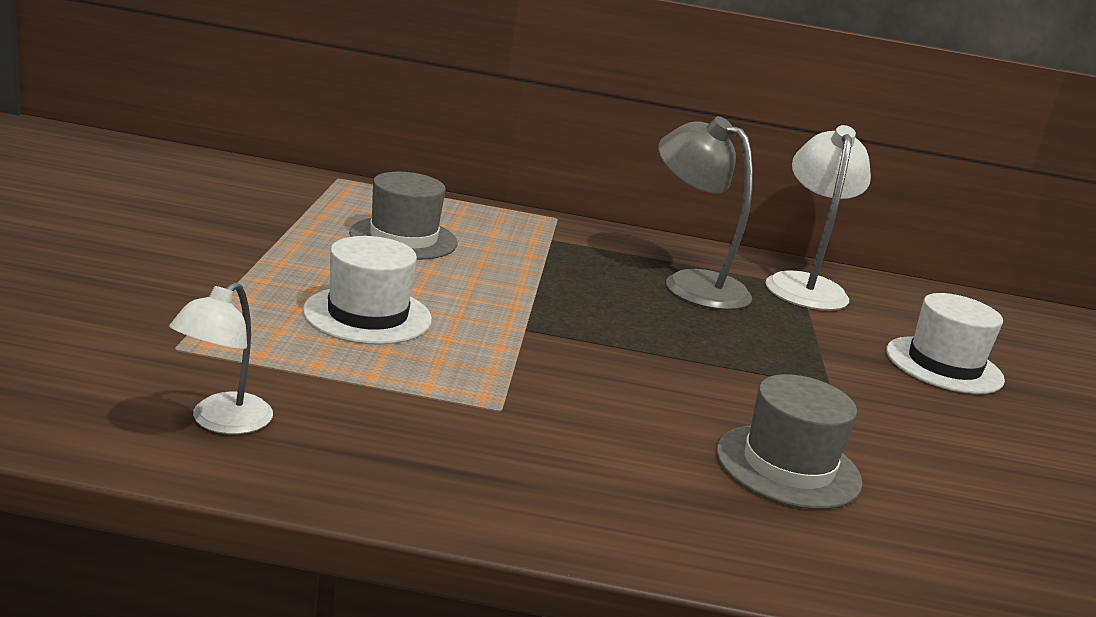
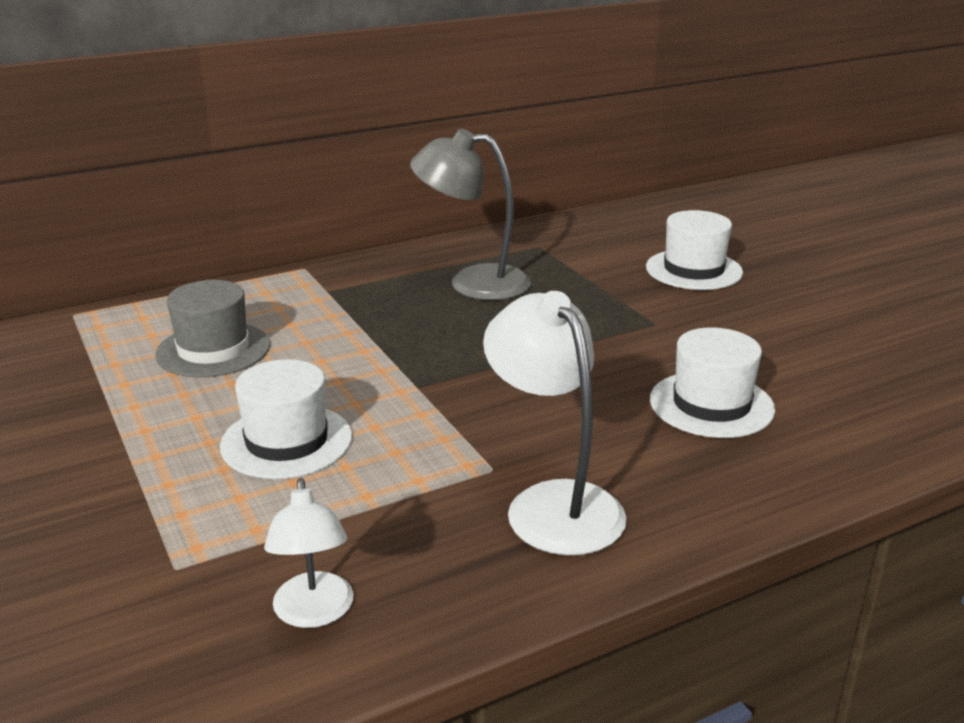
camera: 30 degrees left, 5 degrees up
(788, 466) = (711, 404): grey hat -> white hat
(804, 285) = (541, 245): white lamp -> white lamp (553, 503)

